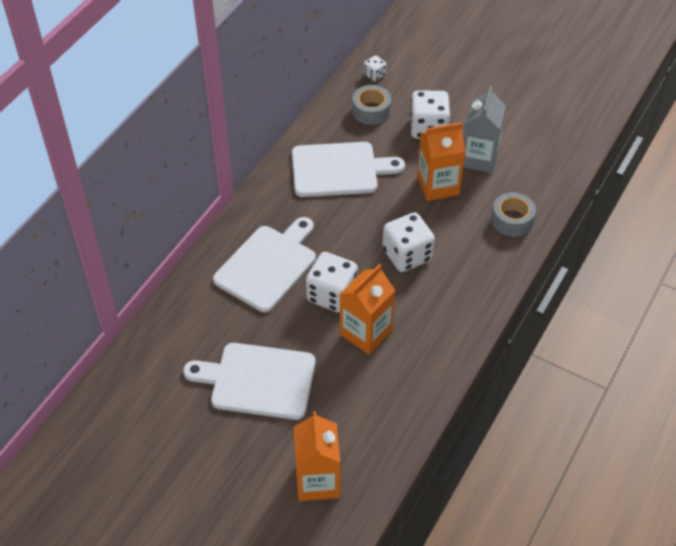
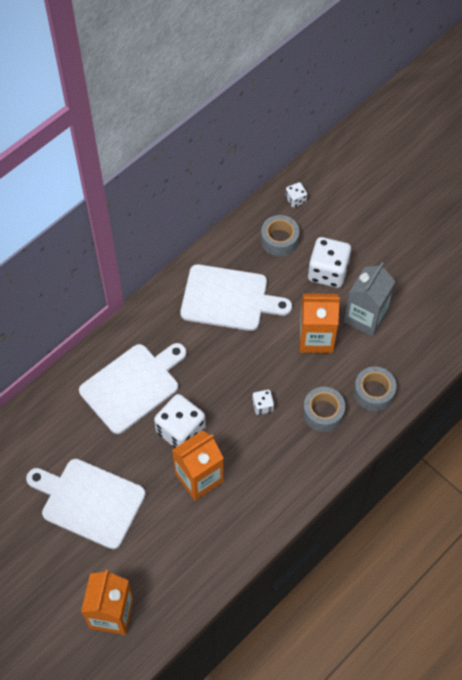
camera: 15 degrees right, 10 degrees up
(407, 255) = (262, 406): white dice -> white dice, size x0.49
(469, 248) = (323, 412): none -> grey tape

